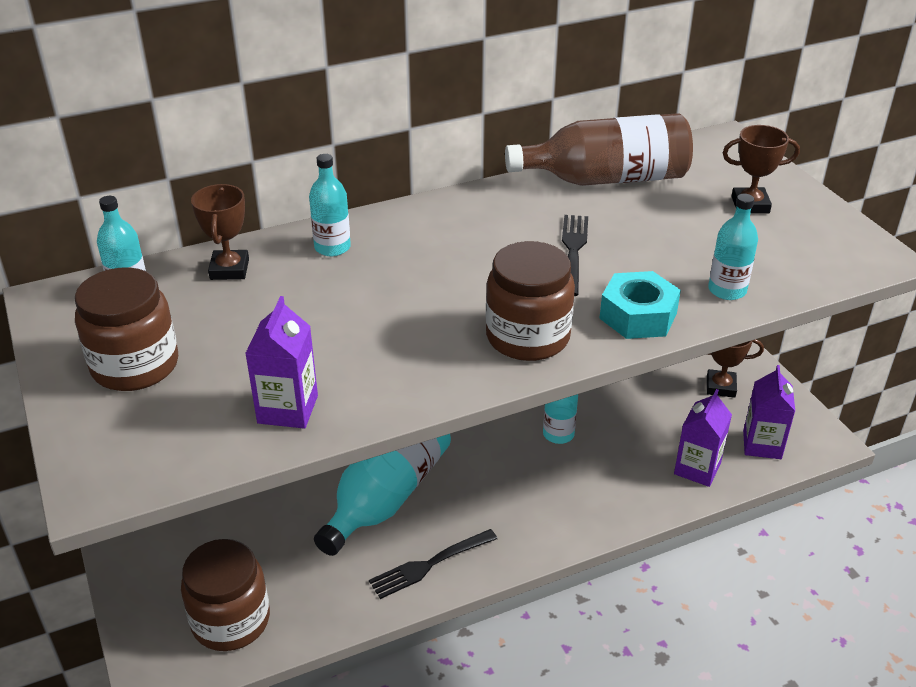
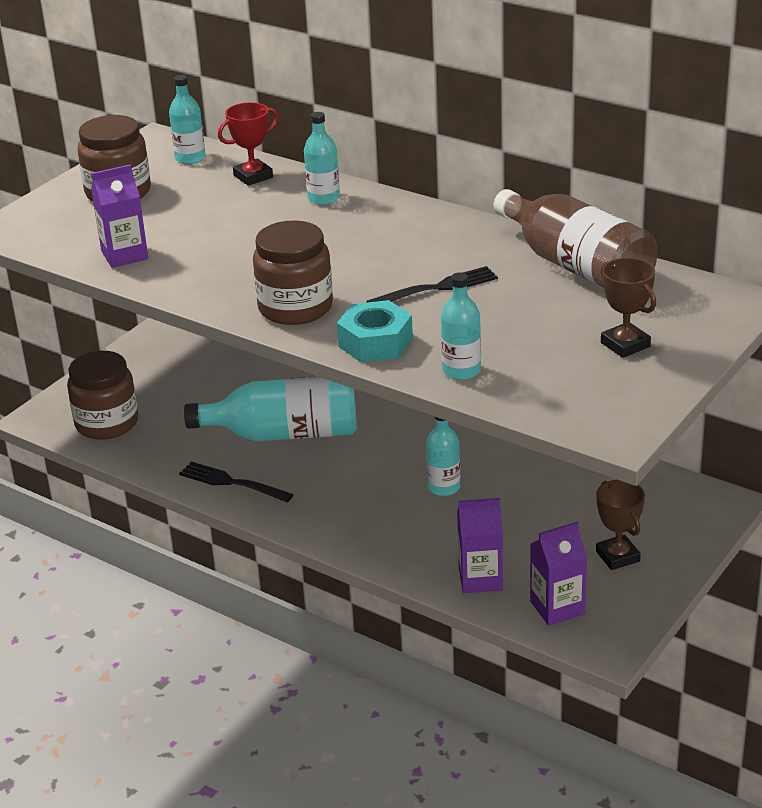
camera: 60 degrees right, 5 degrees down
(229, 269) = (253, 176): brown trophy -> red trophy

